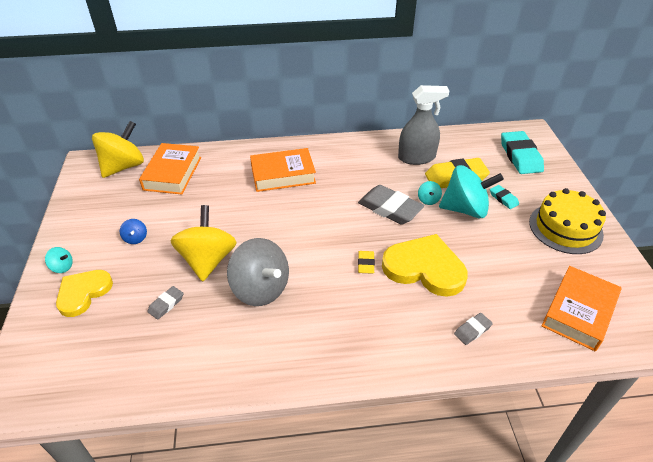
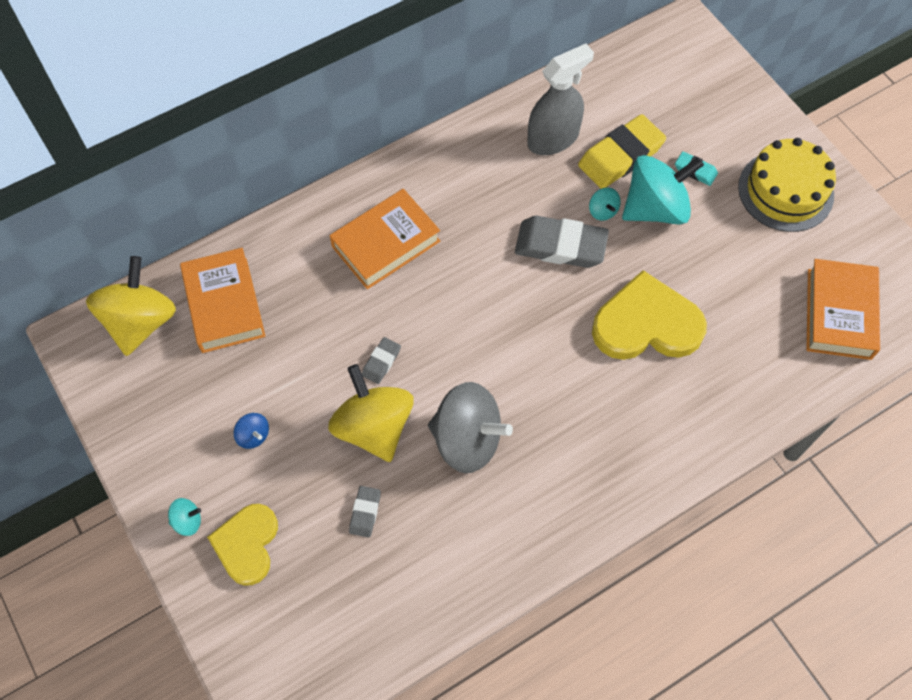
camera: 25 degrees left, 20 degrees up
(366, 264) = (574, 348): yellow eraser -> none
(472, 330) = (736, 389): grey eraser -> grey eraser (381, 362)
(520, 156) = (688, 82): turquoise eraser -> none

